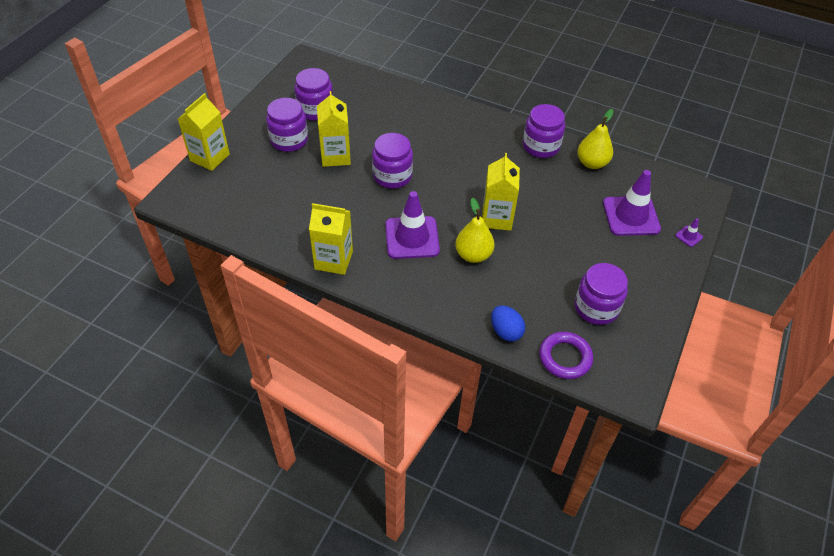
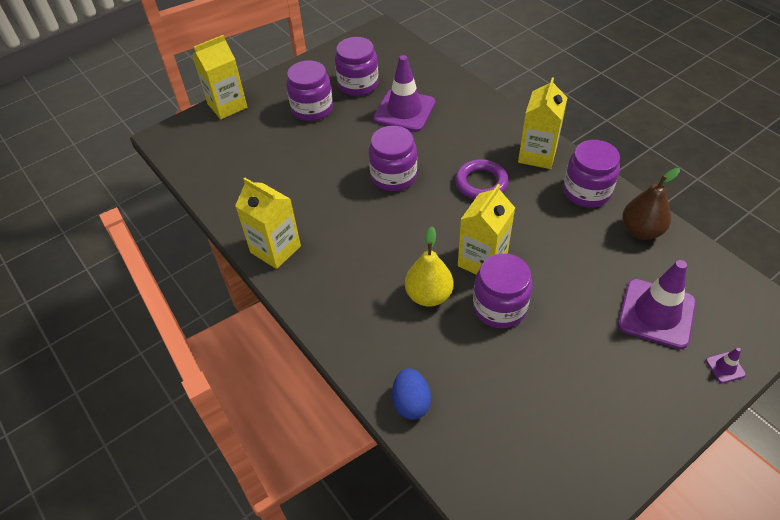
camera: 30 degrees right, 0 degrees up
(335, 156) = (348, 138): yellow carton -> yellow carton (537, 155)
(412, 238) = (372, 252): purple traffic cone -> purple traffic cone (404, 111)
(565, 358) = (464, 466): purple ring -> purple ring (481, 183)
(592, 163) = (641, 230): yellow pear -> brown pear
(596, 308) = (542, 416): purple jar -> purple jar (499, 307)

